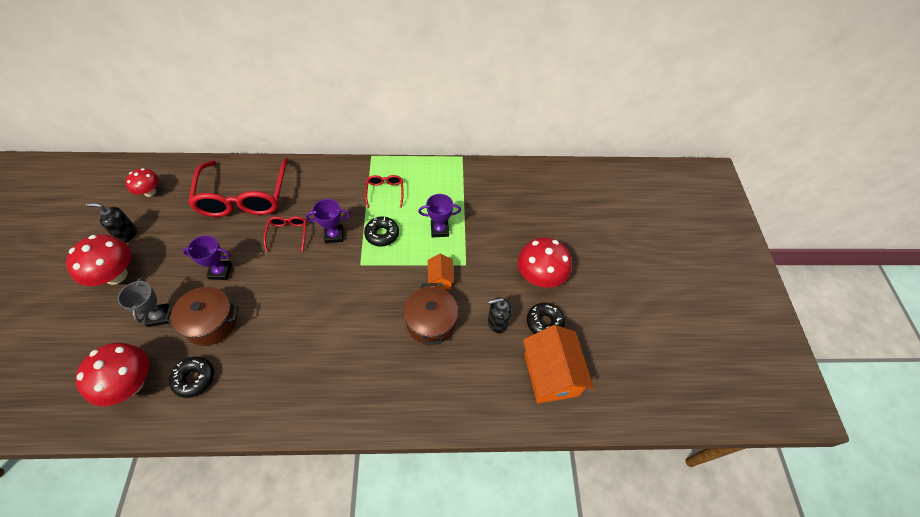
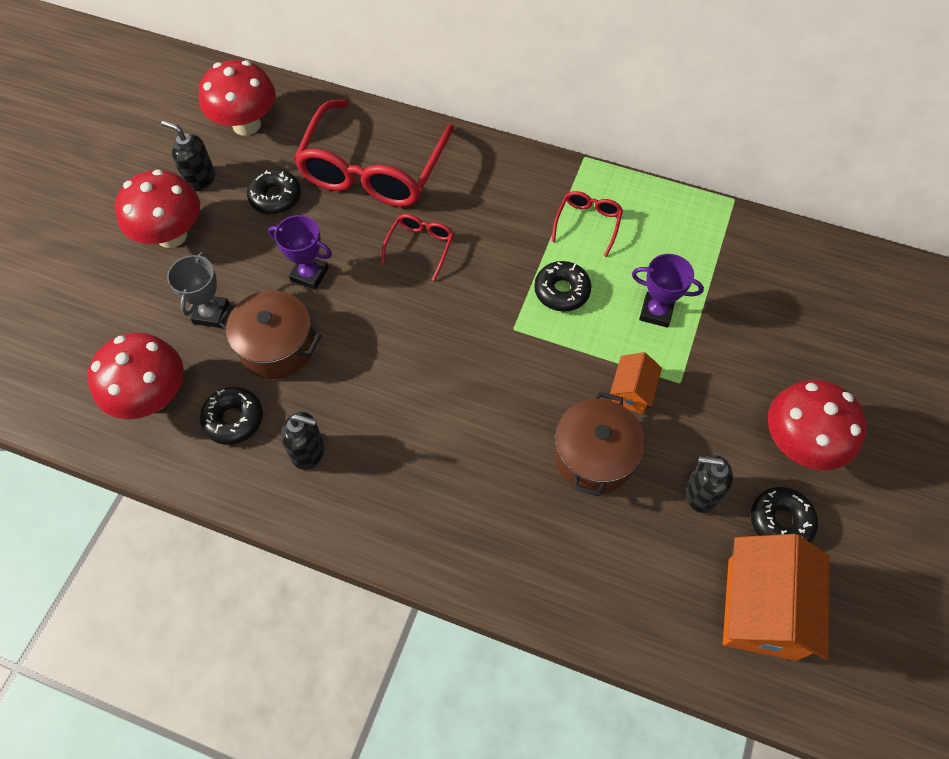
camera: 25 degrees right, 5 degrees up
(150, 192) = (246, 124): red mushroom -> red mushroom, size x1.65
(183, 231) = (275, 197): none -> black donut
(252, 381) = (308, 452): none -> black soap dispenser
(334, 235) = (488, 270): purple trophy -> none

